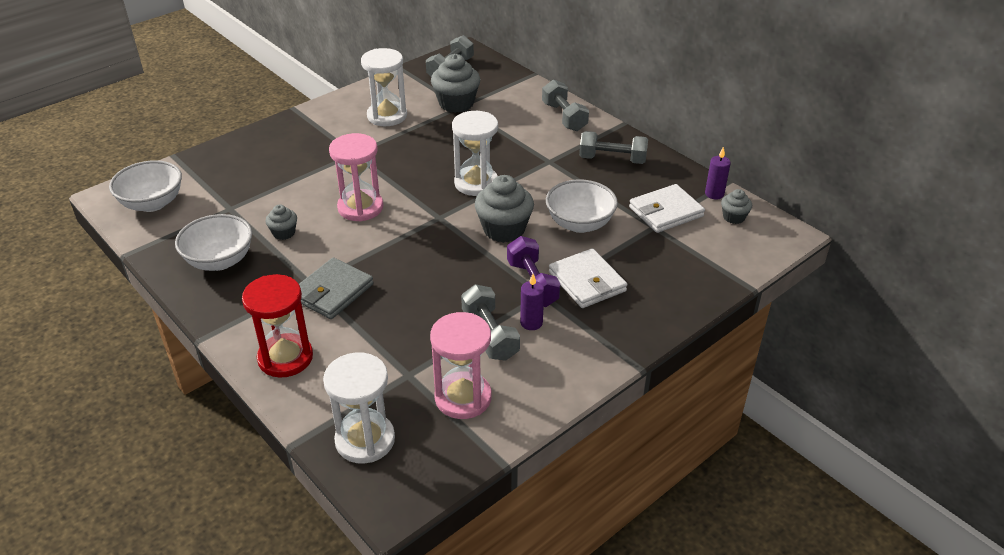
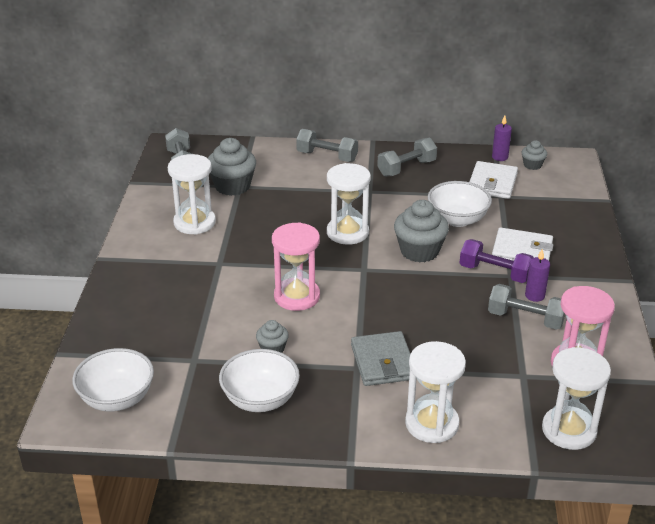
camera: 45 degrees left, 5 degrees down
(285, 358) = (432, 424): red hourglass -> white hourglass

